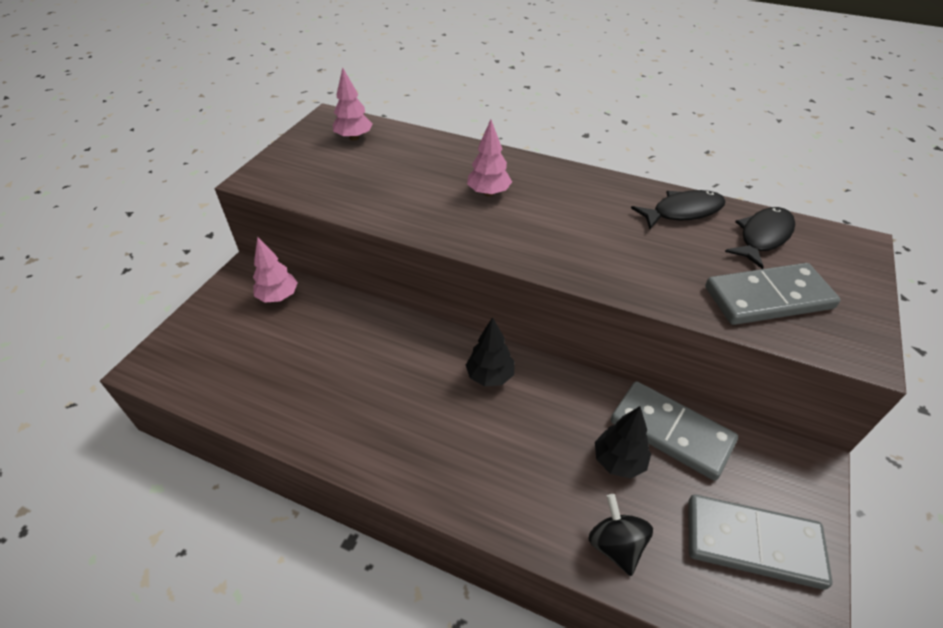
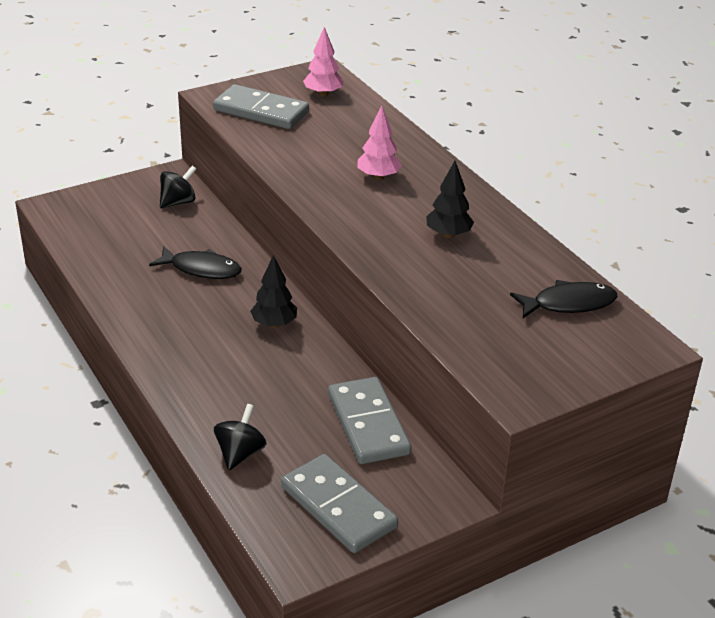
camera: 35 degrees right, 10 degrees down
(278, 297) = (178, 202): pink tree -> black spinning top
(618, 461) = (303, 417): black tree -> black tree (448, 234)
(683, 211) = (526, 258): black fish -> black fish (201, 269)
(768, 298) = (499, 338): grey domino -> grey domino (261, 111)

